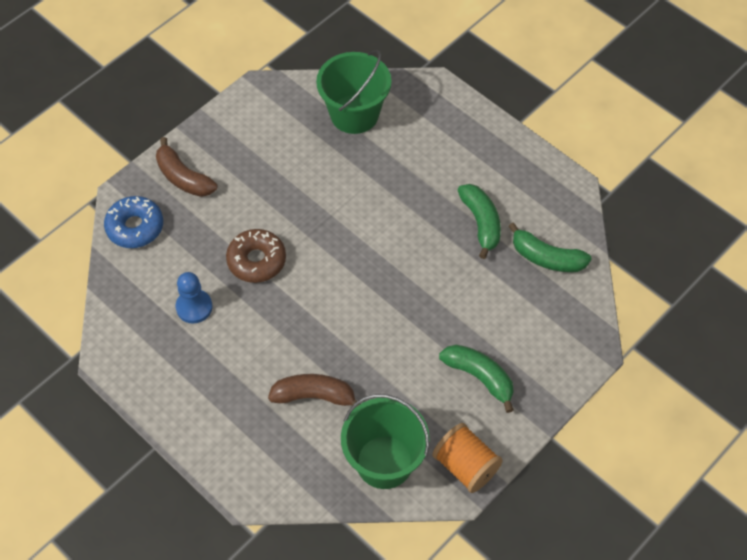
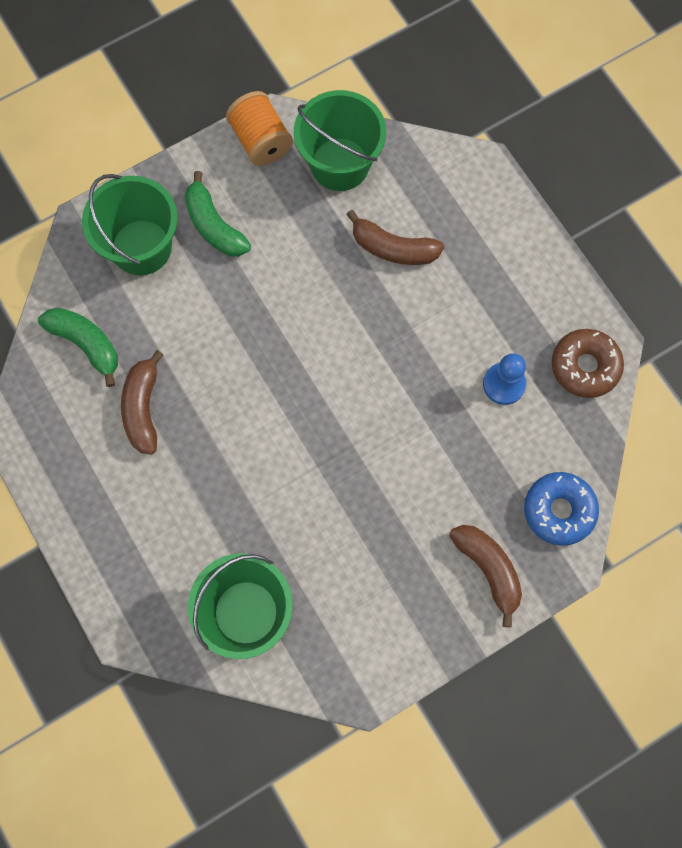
camera: 165 degrees left, 15 degrees up
(256, 260) = (420, 426): brown donut -> brown donut (585, 366)
(481, 223) = (143, 408): green banana -> brown banana
(535, 343) = (141, 247): none -> green bucket

